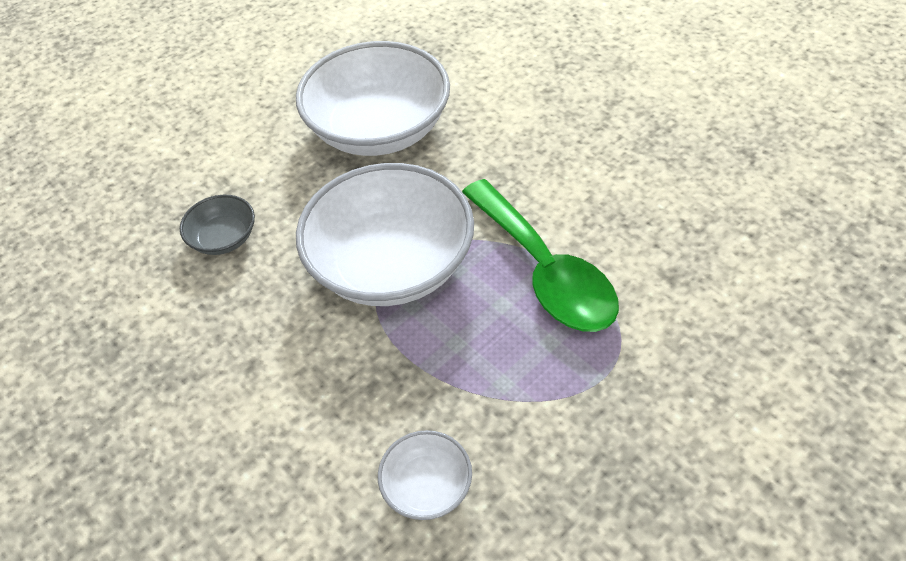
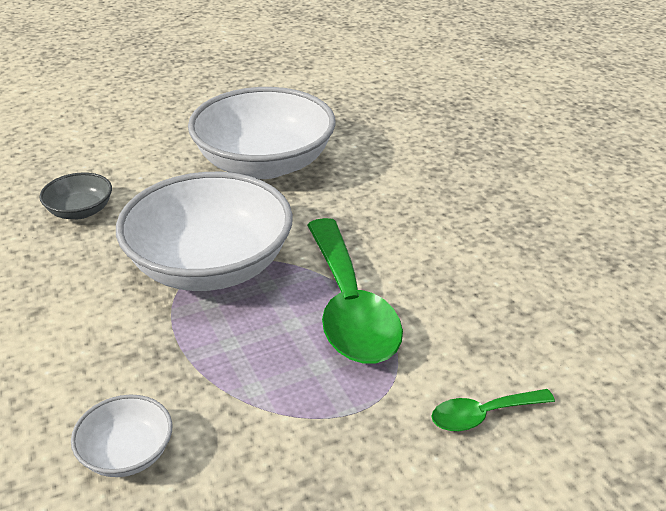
camera: 15 degrees right, 15 degrees down
(711, 346) = (482, 415): none -> green spoon

